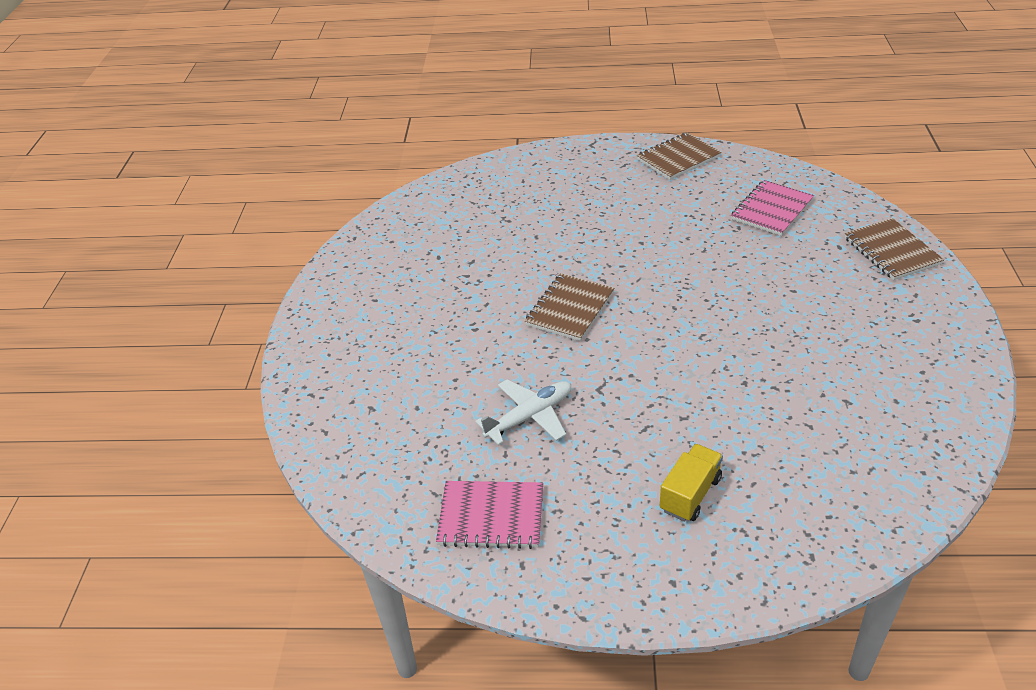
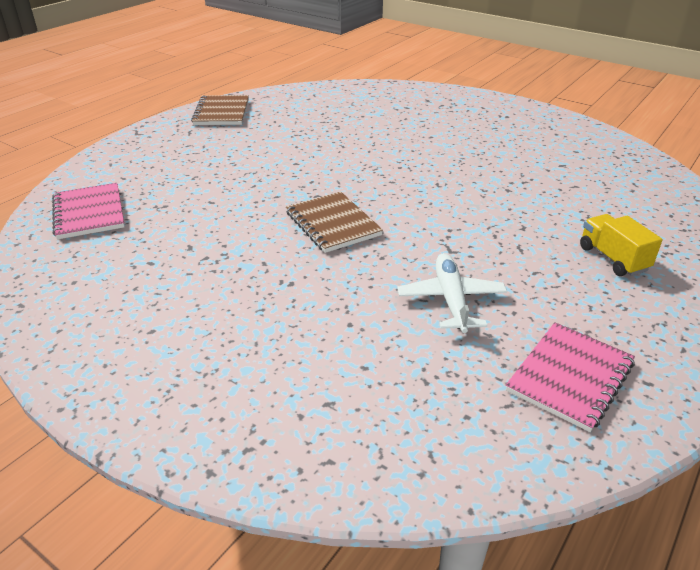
camera: 60 degrees left, 5 degrees down
(772, 210) = (336, 109): pink notebook -> pink notebook (89, 213)
(891, 251) = (433, 96): brown notebook -> none

